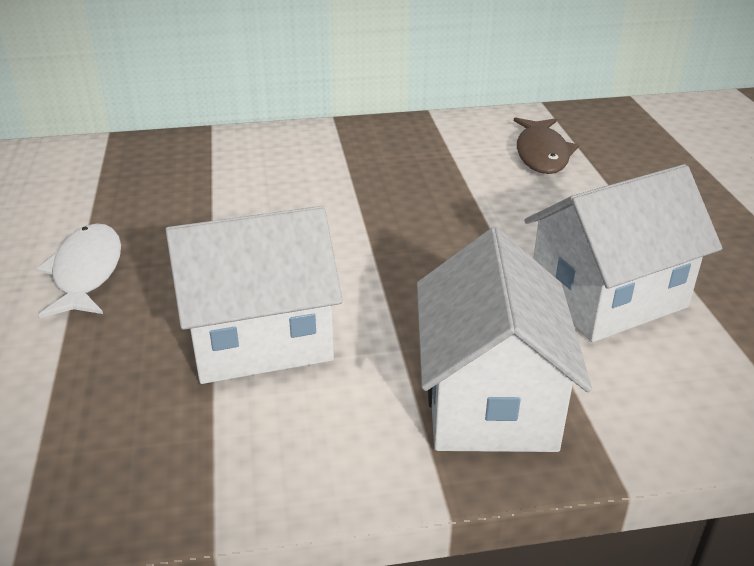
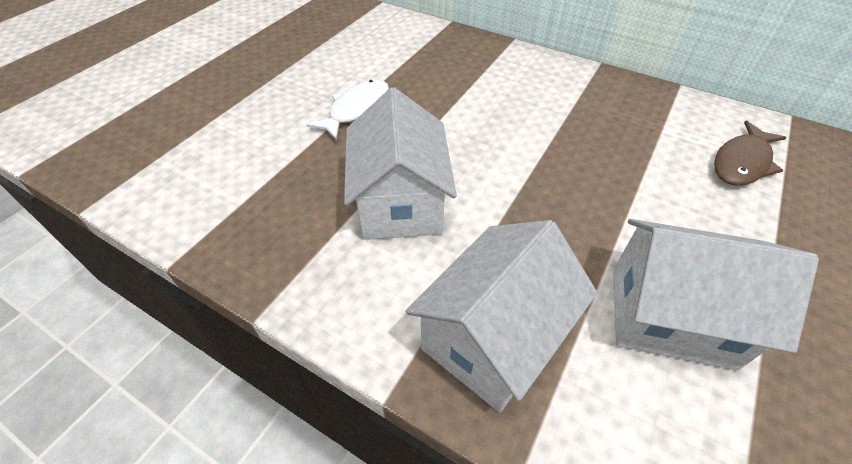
camera: 40 degrees right, 15 degrees up
(259, 338) = (400, 202): white house -> white house turned 60 degrees clockwise

